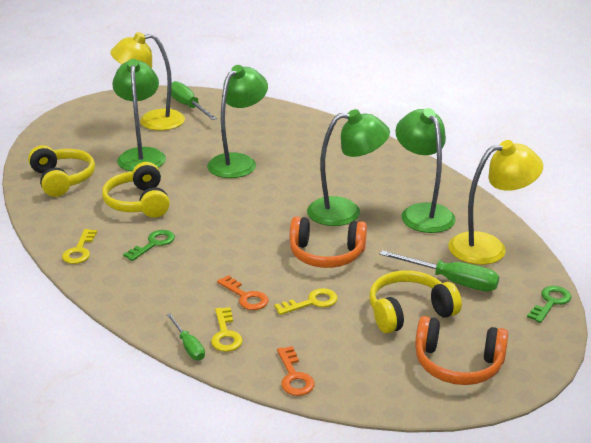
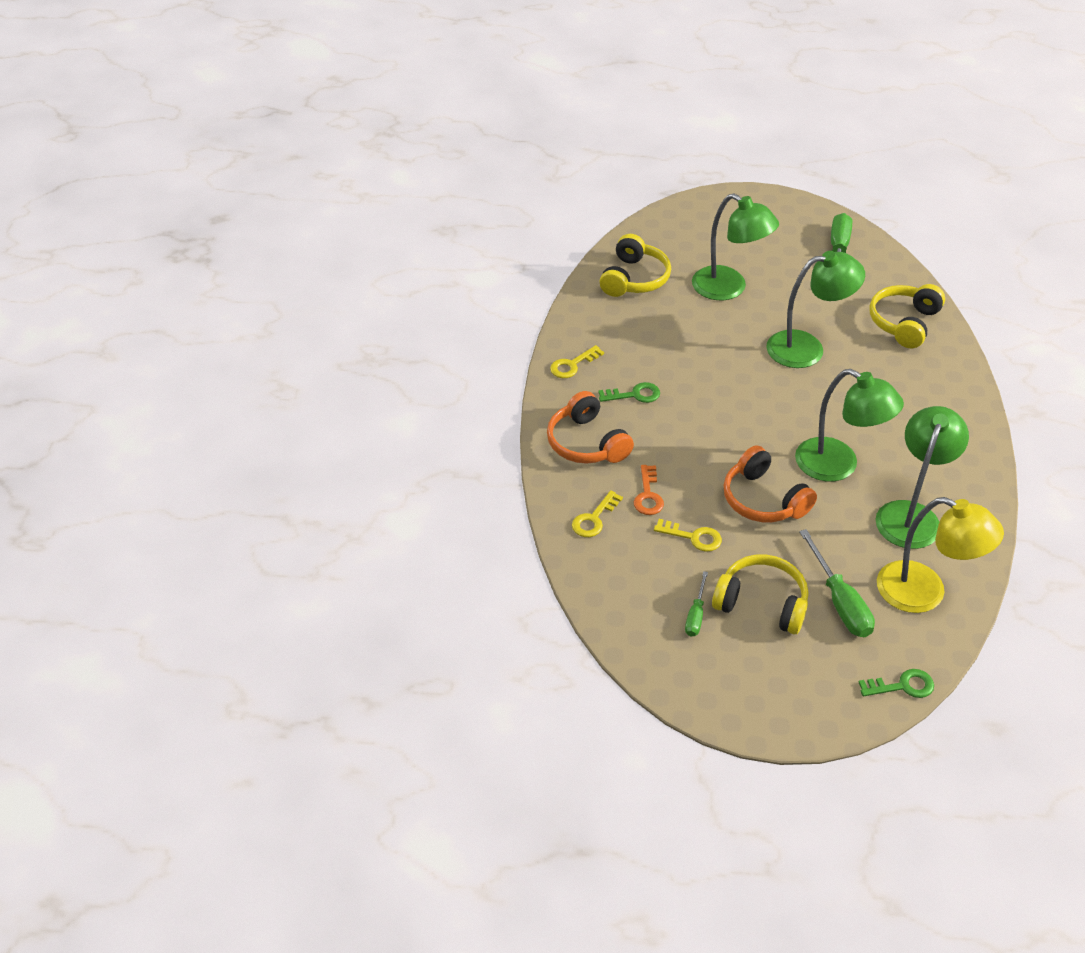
camera: 45 degrees right, 15 degrees up
(138, 203) = (669, 343): yellow headphones -> yellow headphones (904, 323)
(142, 155) = (729, 288): green lamp -> green lamp turned 90 degrees clockwise
(152, 121) = (783, 250): yellow lamp -> none
(188, 346) = (556, 510): green screwdriver -> green screwdriver (695, 615)
(294, 376) = (601, 591): orange key -> none
(457, 364) = (739, 676): orange headphones -> orange headphones (586, 443)

